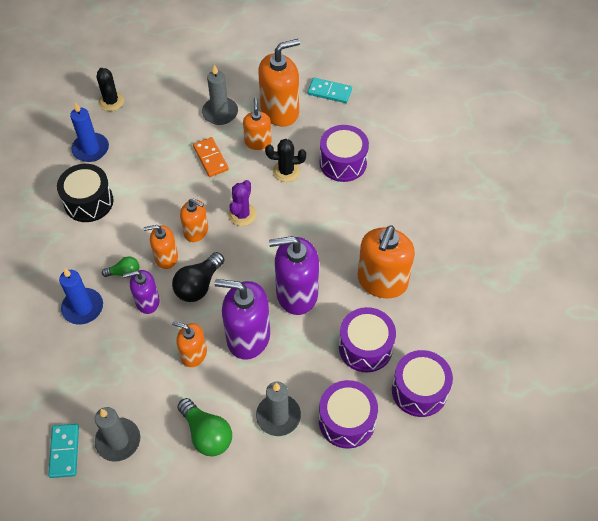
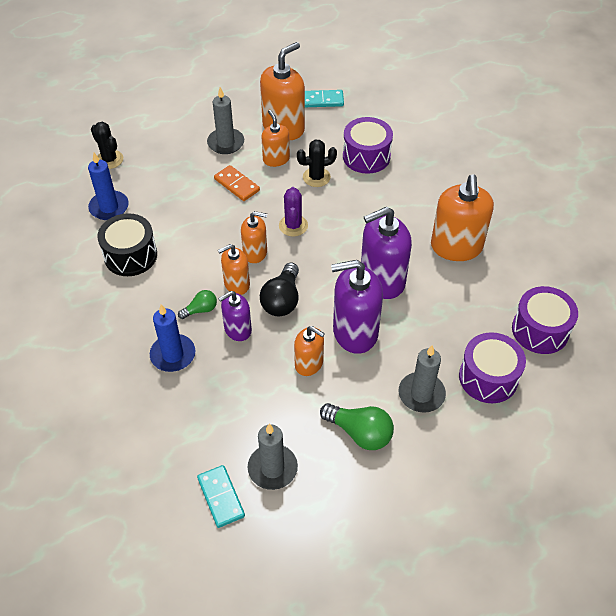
camera: 20 degrees left, 5 degrees down
(193, 354) = (309, 363): orange soap dispenser -> orange soap dispenser turned 150 degrees counterclockwise
(365, 347) = (471, 308): purple drum -> none

